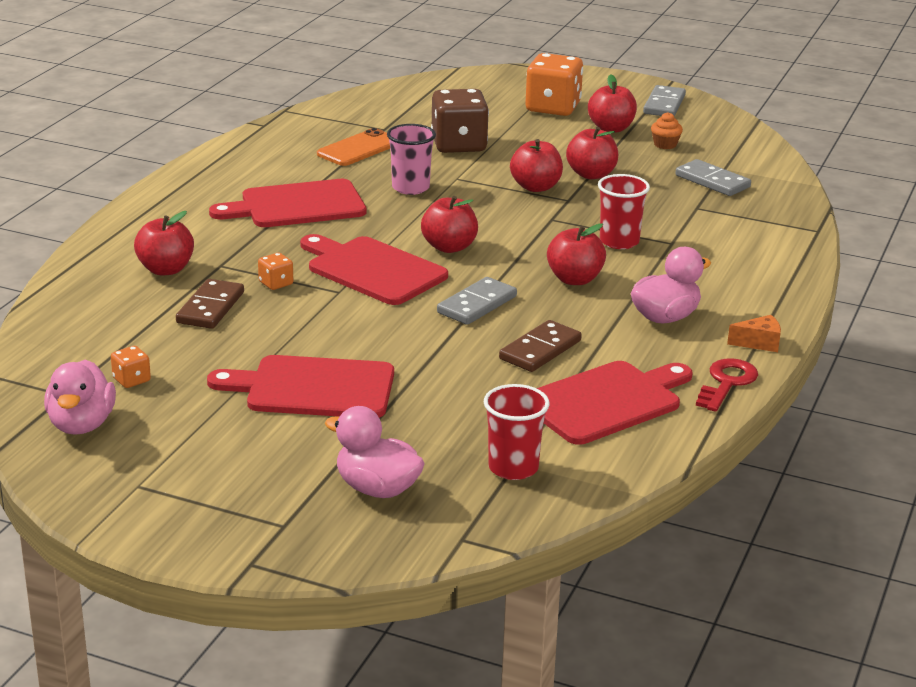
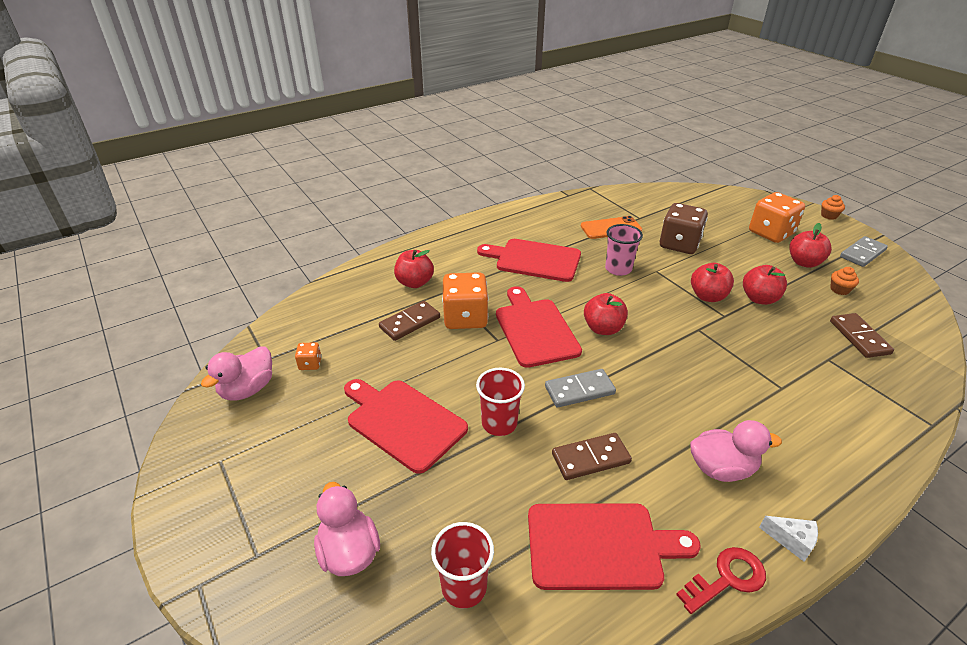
camera: 35 degrees right, 10 degrees up
(276, 283) = (465, 318): orange dice -> orange dice, size x2.21
(574, 279) = (673, 395): red apple -> none
(602, 74) = (829, 216): none -> orange cupcake
(619, 241) = (737, 370): red cup -> red cup (499, 423)
(712, 181) = (859, 337): grey domino -> brown domino
(759, 343) = (791, 541): orange cheese -> white cheese

